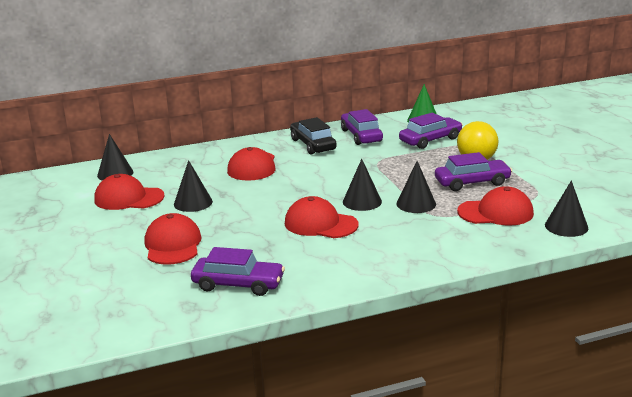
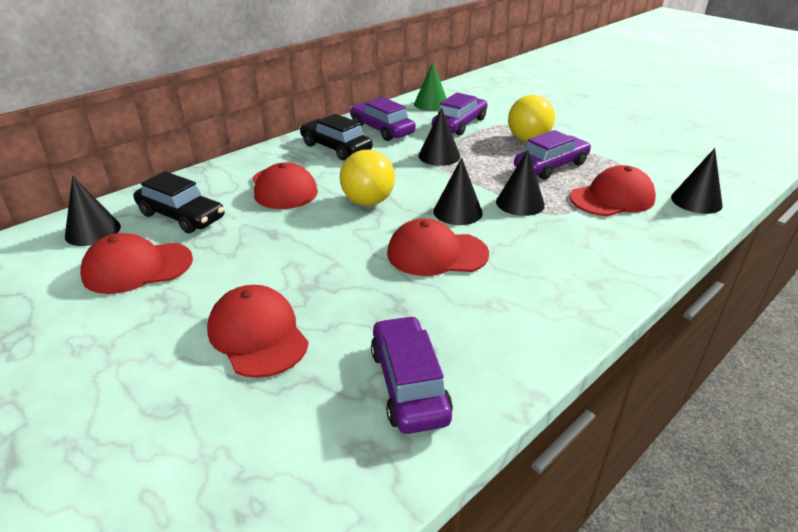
camera: 25 degrees left, 10 degrees up
(173, 174) = (181, 216): none -> black car
(193, 203) = (240, 256): black cone -> black cone (439, 156)
(238, 284) = (409, 384): purple car -> purple car turned 90 degrees counterclockwise
(303, 185) = (368, 202): none -> yellow ball

